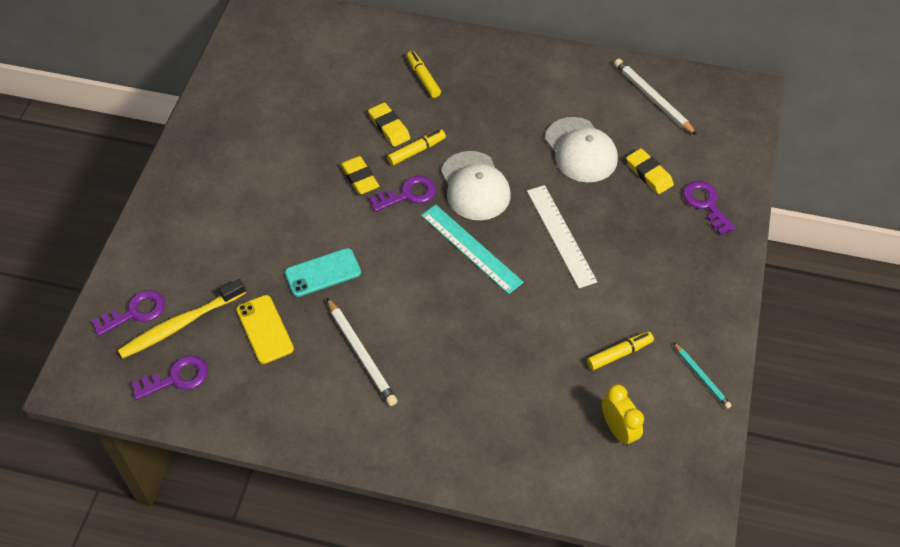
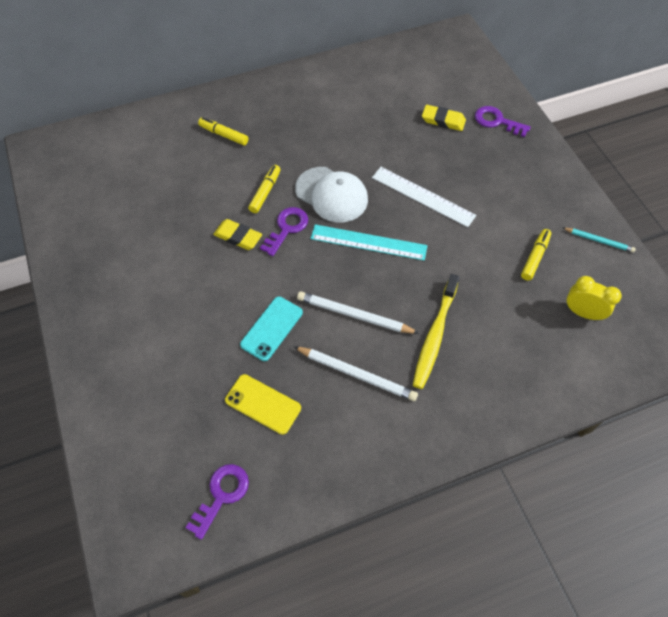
camera: 35 degrees left, 5 degrees up
(135, 312) = (136, 462): purple key -> none
(180, 324) = (186, 446): yellow toothbrush -> yellow toothbrush (434, 336)
(389, 127) = (228, 185): yellow eraser -> none
(581, 150) = (383, 128): white cap -> none
(653, 98) = (400, 68): white pencil -> white pencil (354, 315)

